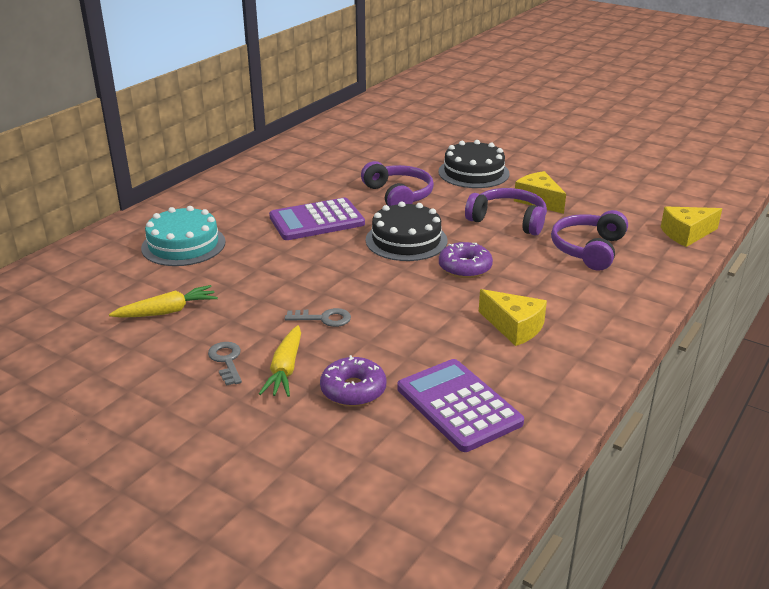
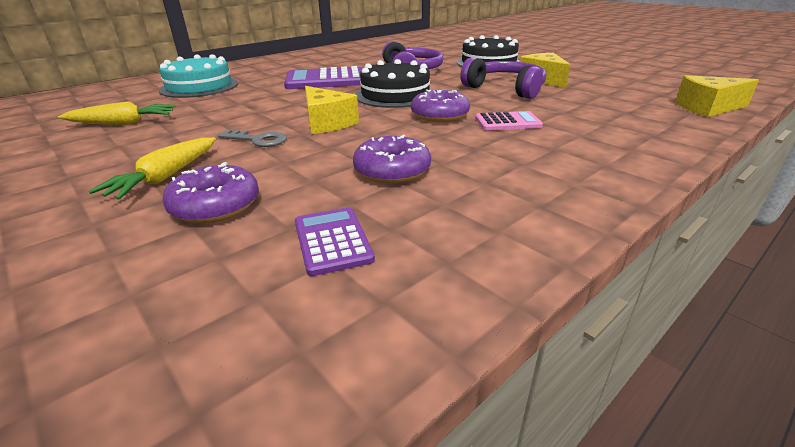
camera: 15 degrees right, 0 degrees up
(226, 361) = (118, 163): grey key -> none
(458, 405) = (332, 241): purple calculator -> purple calculator, size x0.55
(461, 339) = (392, 170): none -> purple donut
(514, 327) = (465, 165): yellow cheese -> yellow cheese (327, 123)
(527, 271) = (507, 122): none -> pink calculator
(588, 249) = (585, 111): purple headphones -> none

